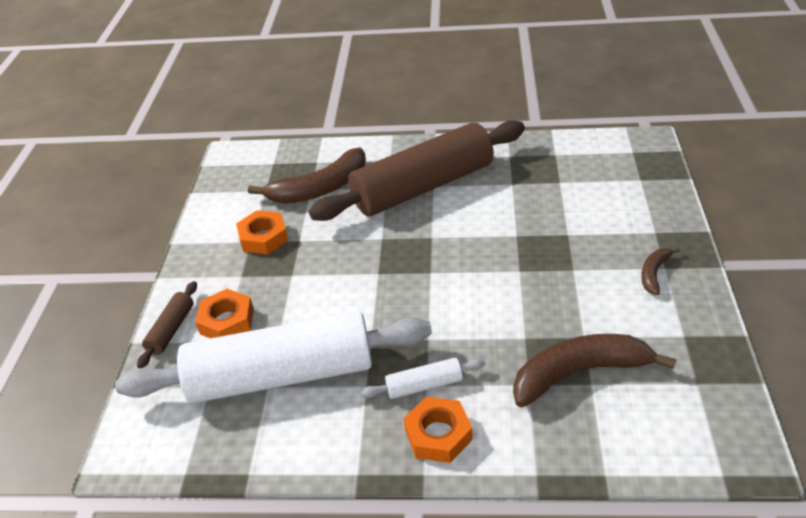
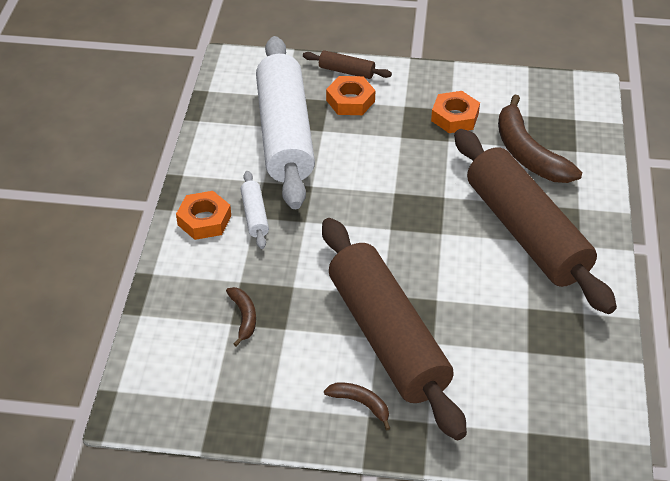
camera: 90 degrees right, 5 degrees up
(571, 263) = (387, 337): none -> brown rolling pin
(579, 373) = (244, 317): brown banana -> brown banana, size x0.49

